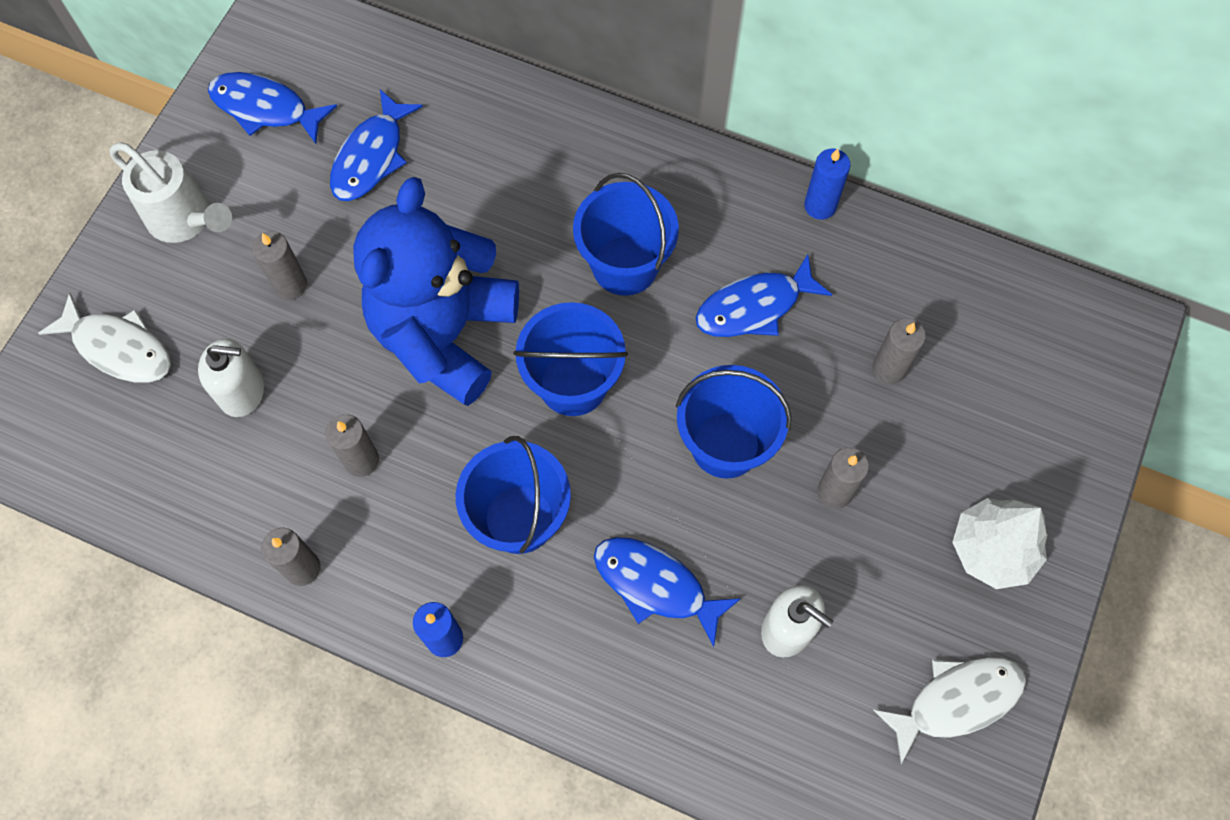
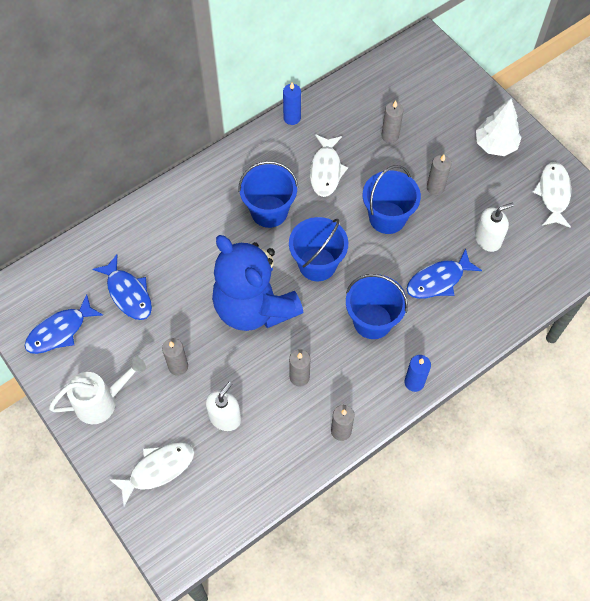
camera: 60 degrees left, 5 degrees down
(754, 307) = (326, 170): blue fish -> white fish

